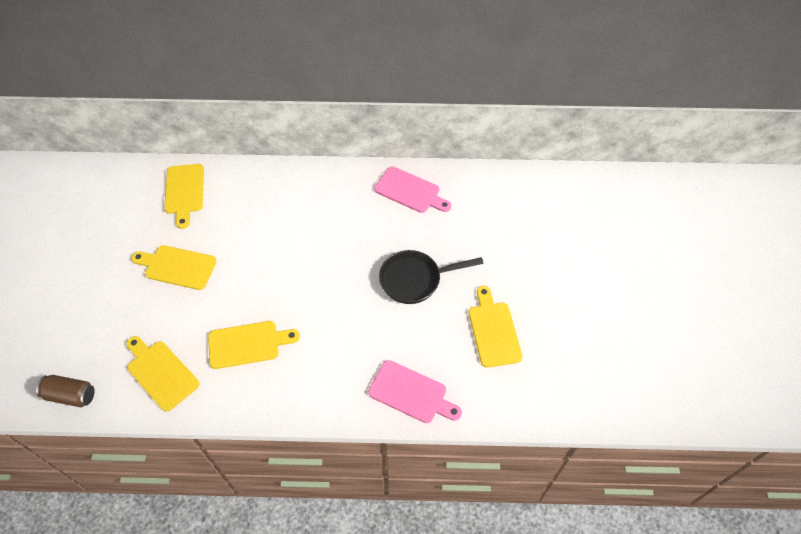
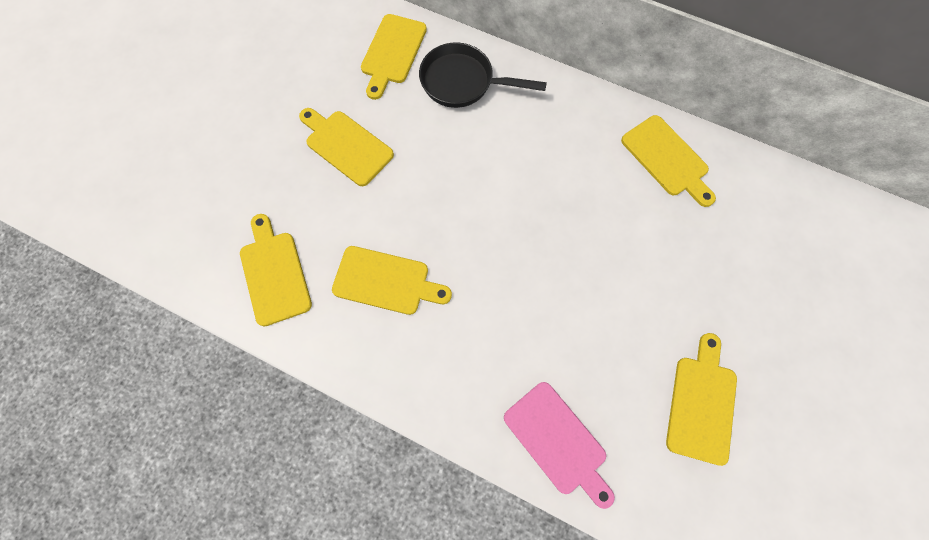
camera: 25 degrees right, 15 degrees up
(71, 395) = (169, 256): brown can -> none
(410, 191) = (667, 159): pink cutting board -> yellow cutting board
(415, 280) = (625, 285): black pan -> black pan (462, 82)

